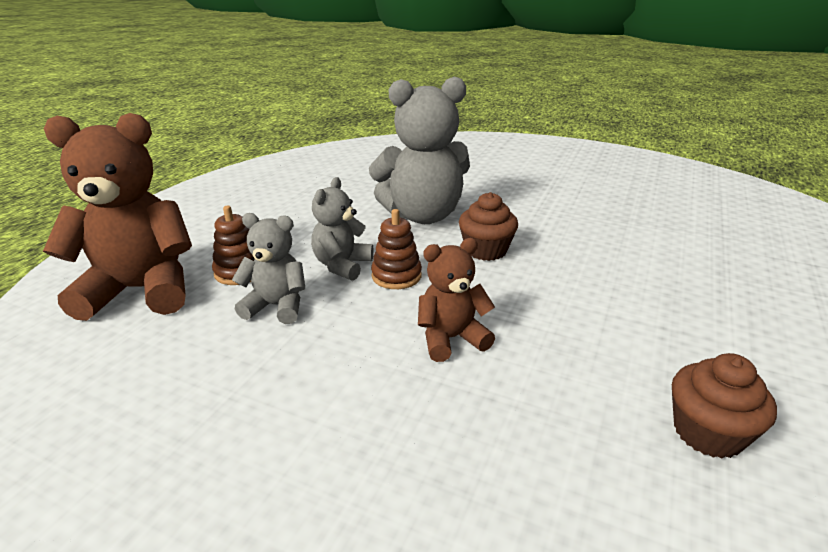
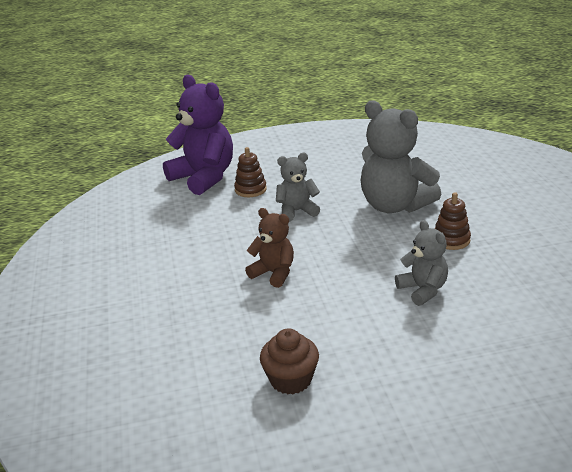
camera: 55 degrees right, 0 degrees up
(141, 290) = (204, 178): brown teddy bear -> purple teddy bear
(276, 306) = (236, 215): grey teddy bear -> grey teddy bear (423, 290)
(396, 276) = (310, 231): brown stacking toy -> brown stacking toy (451, 240)
(486, 250) = (384, 245): brown cupcake -> none

